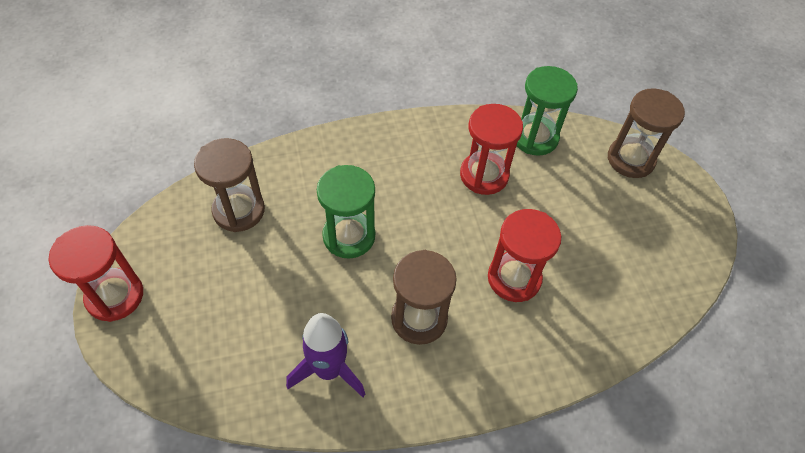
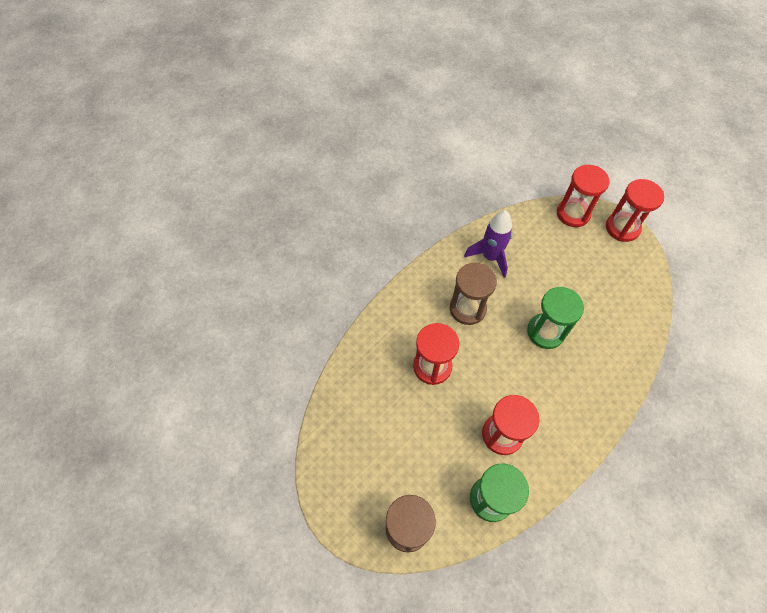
camera: 150 degrees right, 5 degrees up
(151, 359) = (573, 214): none -> red hourglass
(239, 210) = (619, 307): brown hourglass -> none

